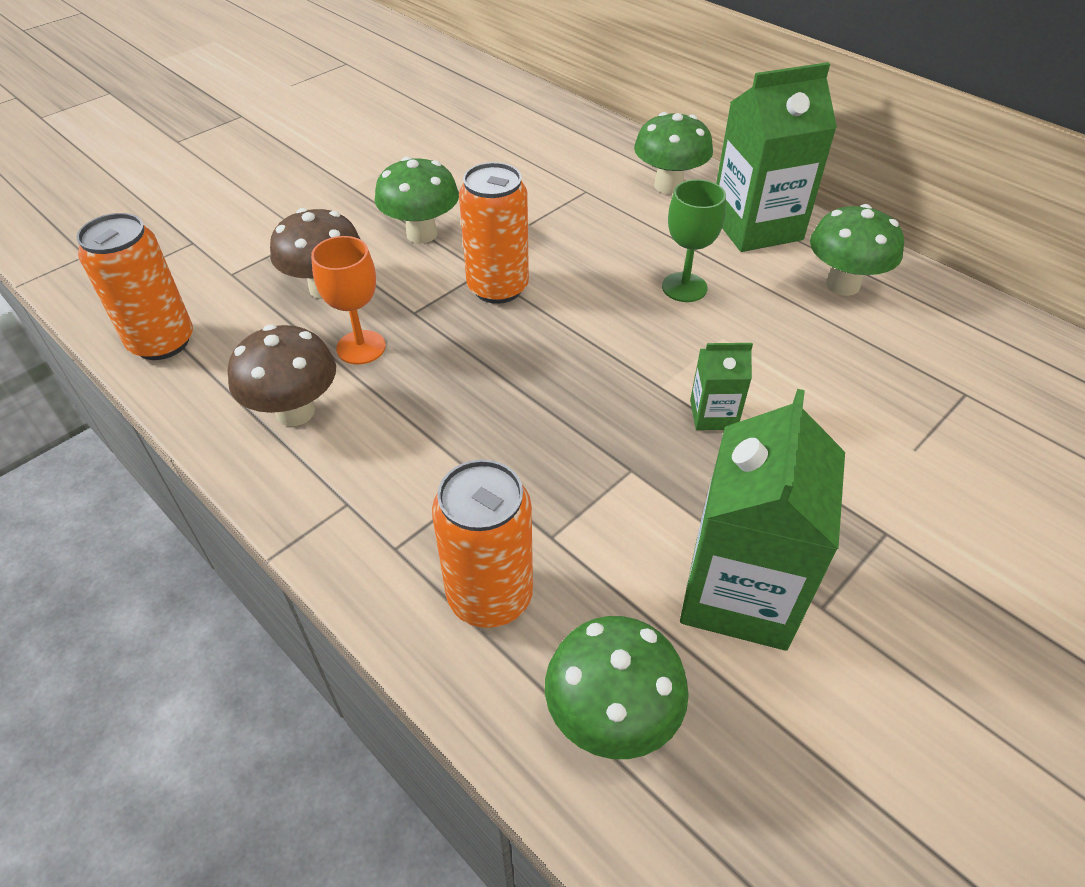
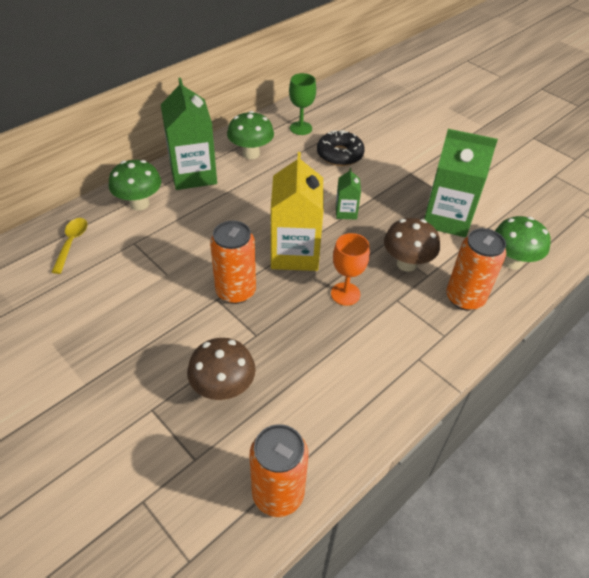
camera: 90 degrees left, 0 degrees up
(295, 412) = (350, 392): brown mushroom -> brown mushroom (406, 264)
(361, 347) = (290, 362): orange goblet -> orange goblet (345, 294)
(421, 234) = (166, 333): green mushroom -> none
(577, 145) = (71, 243): none -> yellow spoon
(587, 347) = (295, 253): none -> yellow carton
(684, 287) = (246, 209): green goblet -> green goblet (301, 128)
(900, 408) = (339, 155): none -> black donut

